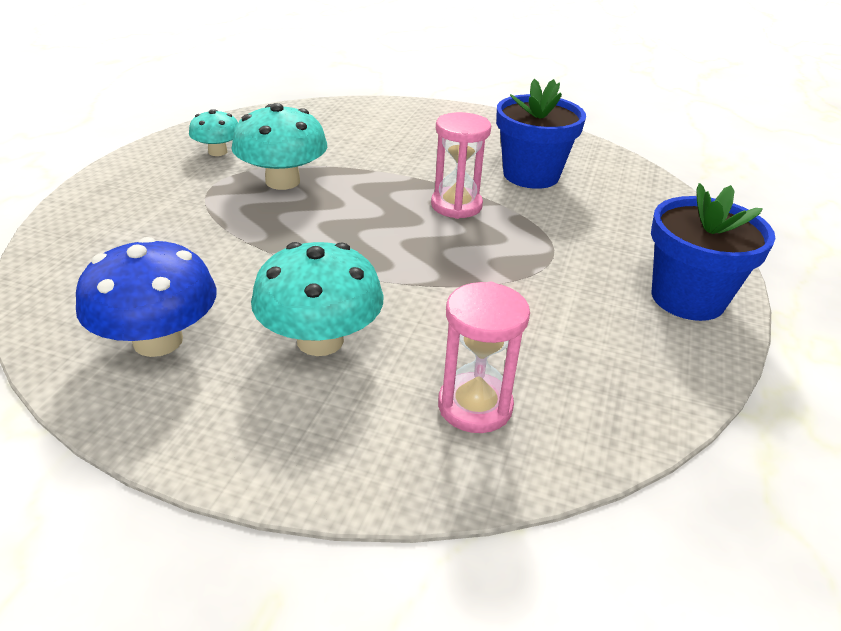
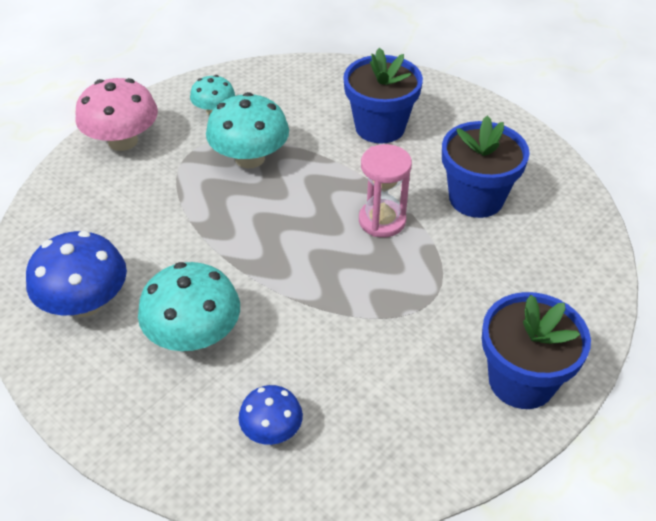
camera: 25 degrees right, 10 degrees up
(122, 190) = (123, 141): none -> pink mushroom
(401, 140) = (380, 127): none -> blue flower pot
(475, 406) = (272, 430): pink hourglass -> blue mushroom

